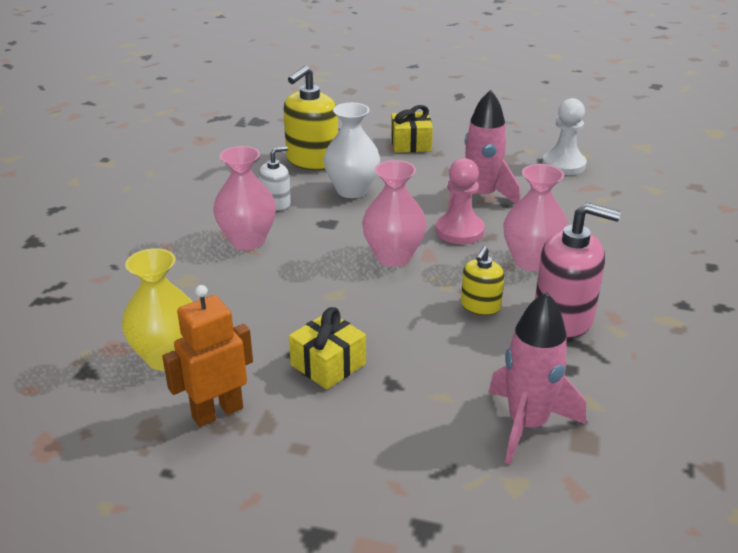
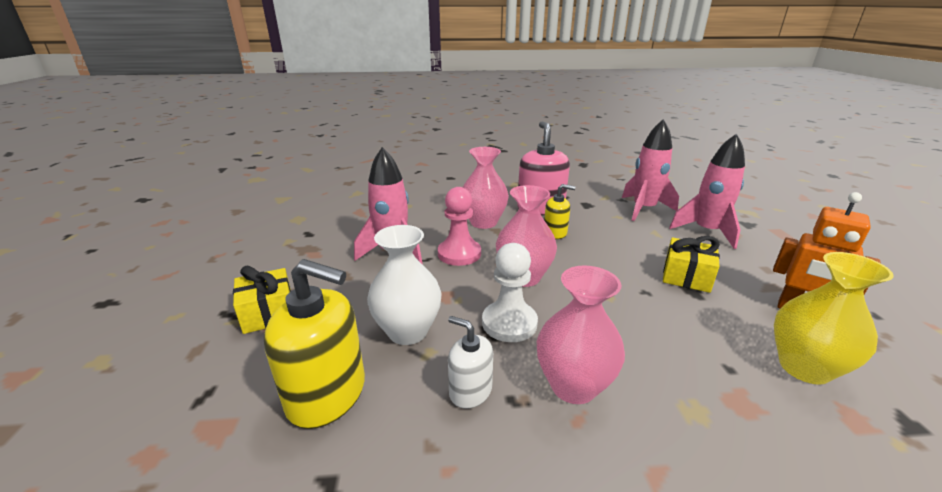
camera: 110 degrees left, 5 degrees down
(421, 453) = (706, 232): none -> pink rocket
(563, 165) = (319, 224): white pawn -> white pawn (509, 323)

